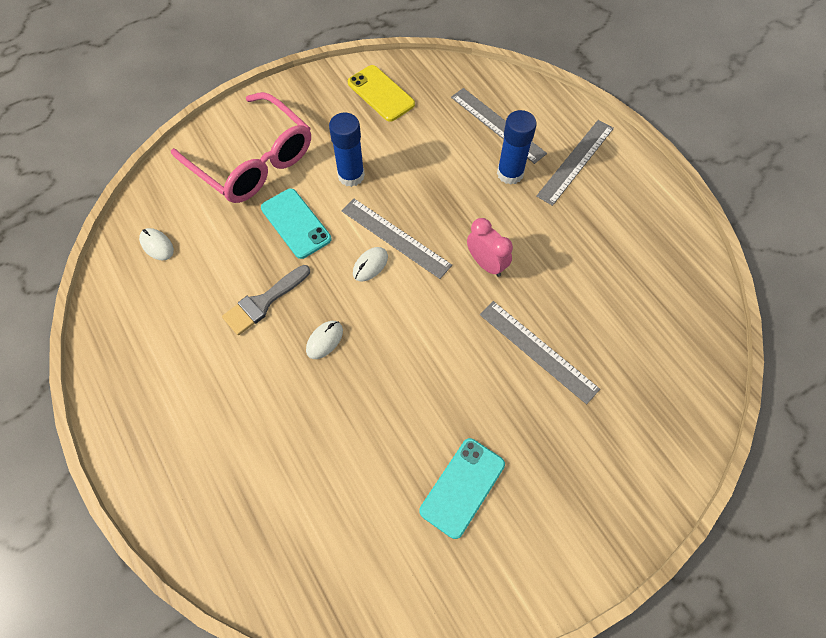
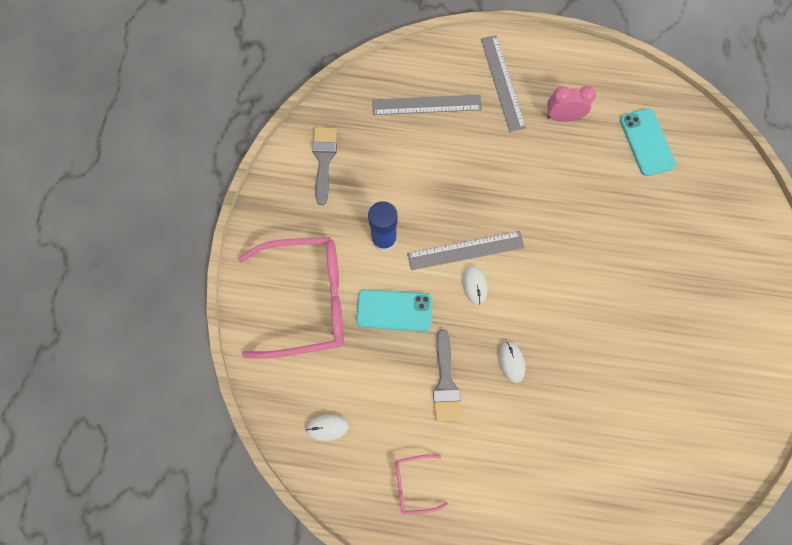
camera: 50 degrees left, 10 degrees up
(154, 339) = (414, 484): none -> pink glasses
(381, 93) = (324, 159): yellow phone -> grey brush
(462, 487) = (685, 354): turquoise phone -> turquoise phone (646, 142)
(486, 264) = (536, 208): pink clock -> pink clock (562, 117)
(510, 173) = (476, 132): blue glue stick -> none
(538, 351) = (627, 230): grey ruler -> none

